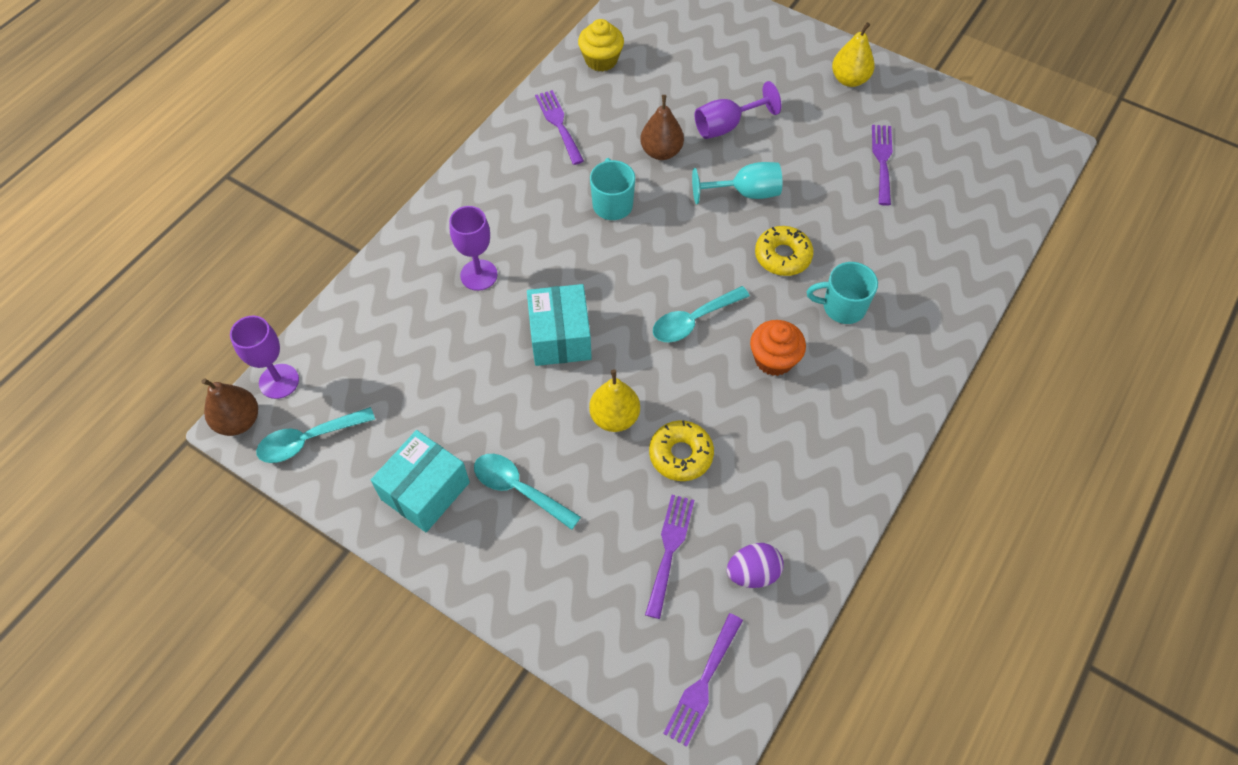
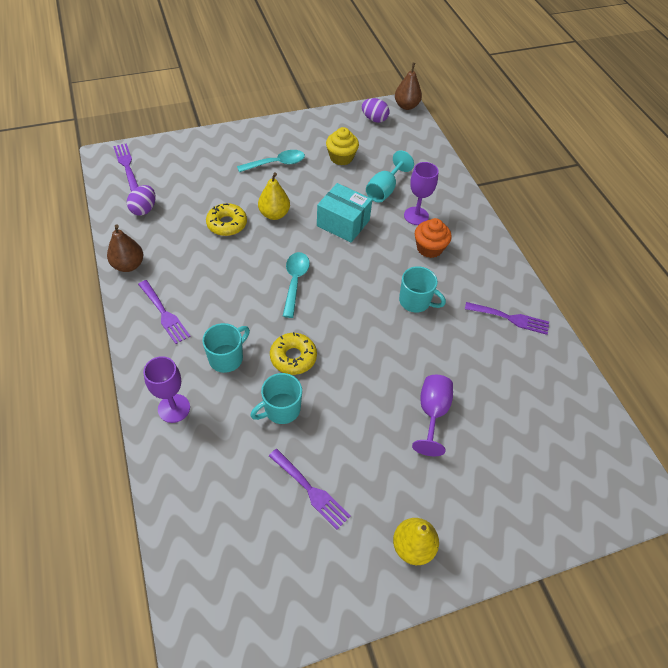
camera: 125 degrees right, 5 degrees down
(279, 381) = (416, 124): purple goblet -> purple goblet (174, 408)
(308, 440) = (374, 119): turquoise spoon -> purple egg
(425, 490) = (309, 138): turquoise box -> none
(601, 60) = (562, 383): yellow cupcake -> yellow cupcake (341, 157)
(661, 152) = (439, 356): brown pear -> brown pear (128, 265)
(669, 549) = (189, 191): purple fork -> purple fork (164, 314)
(745, 193) = (361, 376): turquoise goblet -> turquoise goblet (384, 189)
(774, 359) = (233, 298): orange cupcake -> orange cupcake (429, 248)
(842, 227) = (281, 409): none -> turquoise mug

